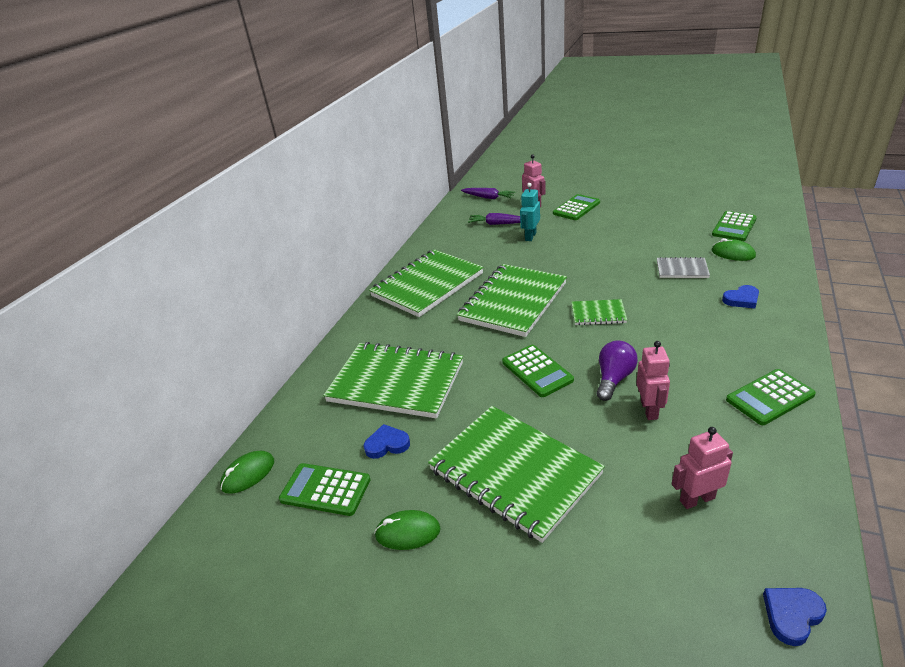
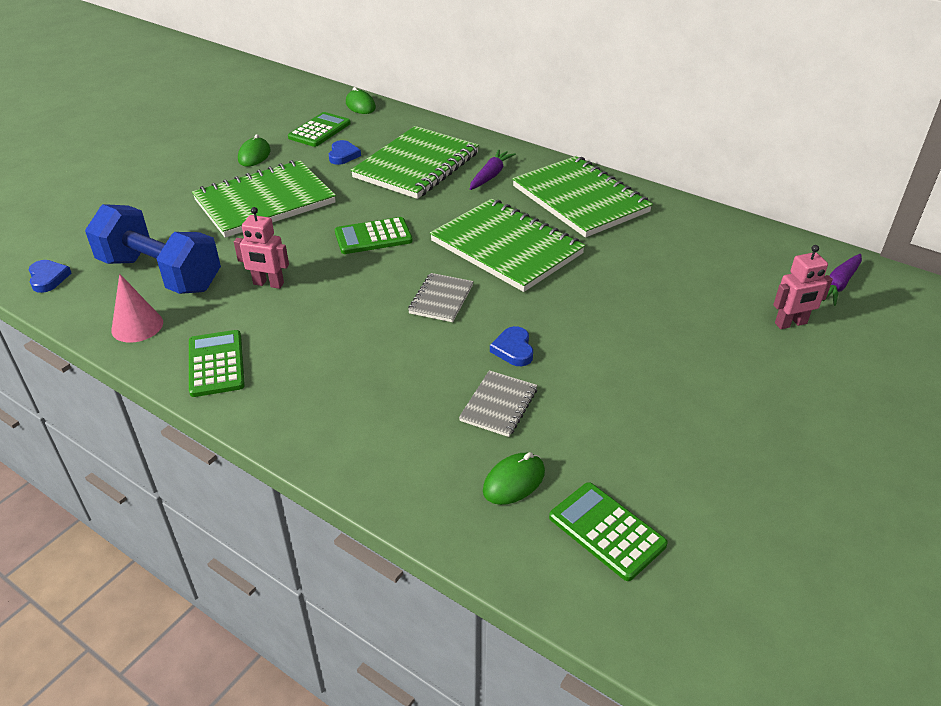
camera: 100 degrees right, 5 degrees up
(497, 224) = (729, 275): purple carrot -> purple carrot (490, 175)
(530, 236) = (673, 295): turquoise robot -> none
(576, 208) = (762, 365): green calculator -> none
(598, 314) = (441, 299): green notebook -> grey notebook
(614, 379) = (325, 277): purple light bulb -> none
(697, 499) = (160, 274): pink robot -> blue dumbbell
(741, 299) = (389, 428): blue heart -> blue heart (513, 349)
(780, 474) = (137, 326): none -> pink cone

